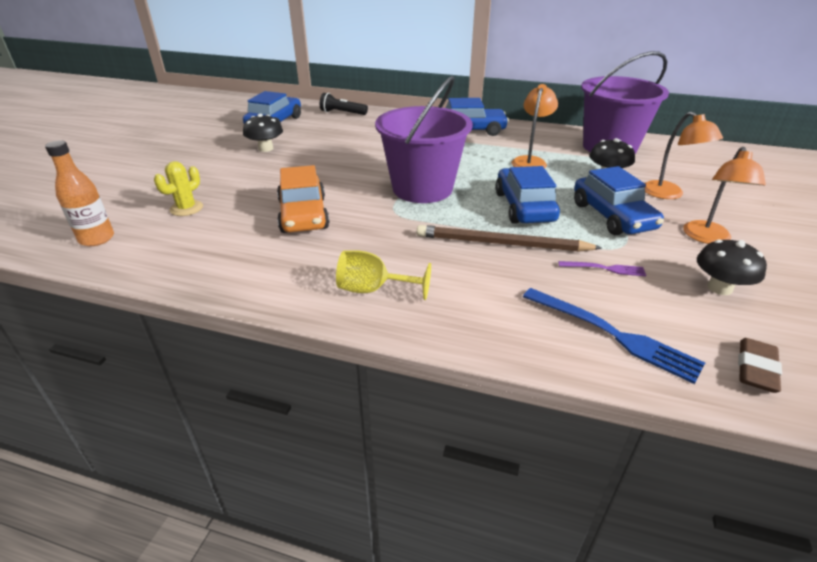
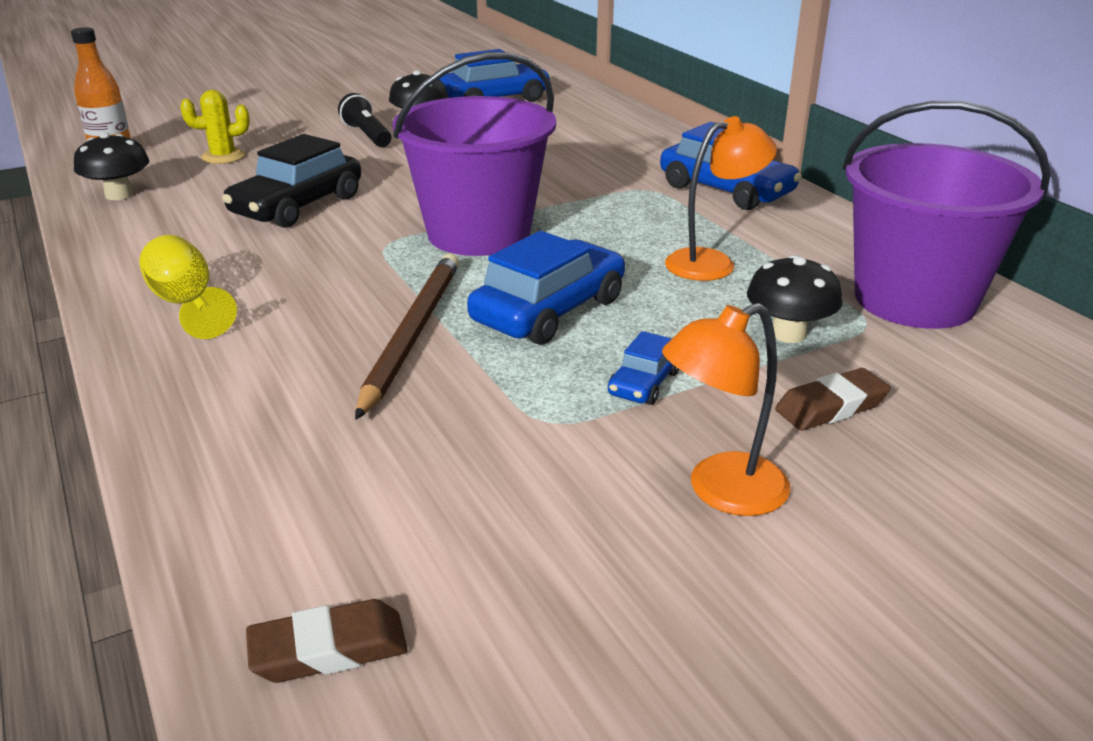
camera: 45 degrees right, 5 degrees down
(303, 215) = (297, 206): orange car -> black car
(342, 113) = (602, 112): black flashlight -> black flashlight (367, 135)
(501, 243) = (412, 334): brown pencil -> brown pencil turned 45 degrees clockwise
(605, 269) = (458, 429): purple fork -> none
(612, 216) = (644, 383): blue car -> blue car, size x0.51
(613, 334) = (278, 492): blue fork -> none
(668, 194) = (831, 407): orange lamp -> brown eraser
(719, 288) = (550, 550): black mushroom -> black mushroom (119, 195)

